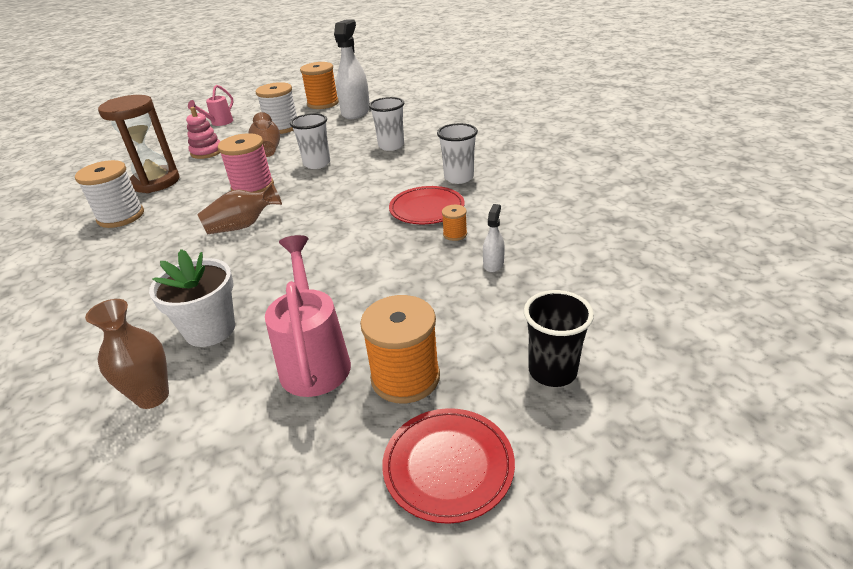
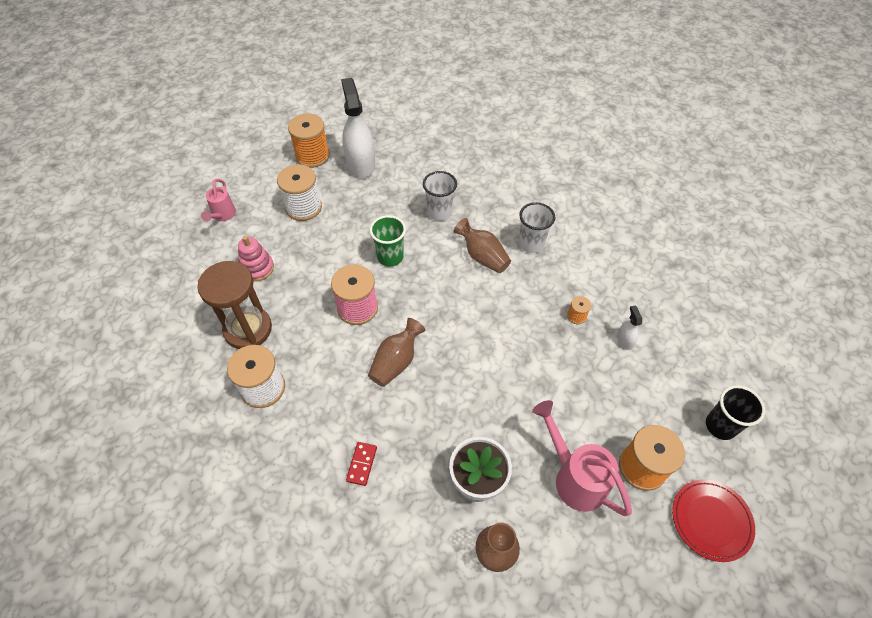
camera: 30 degrees left, 20 degrees up
(128, 284) = (361, 464): none -> red domino
(268, 149) = (320, 247): brown vase -> brown vase (482, 256)
(317, 164) = (390, 257): white cup -> green cup
(427, 208) = (533, 291): red plate -> none

